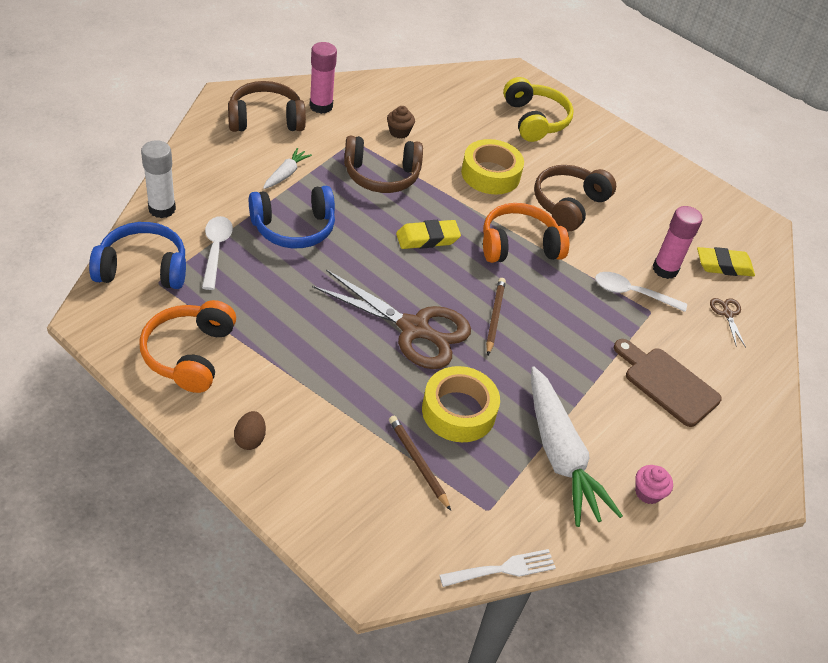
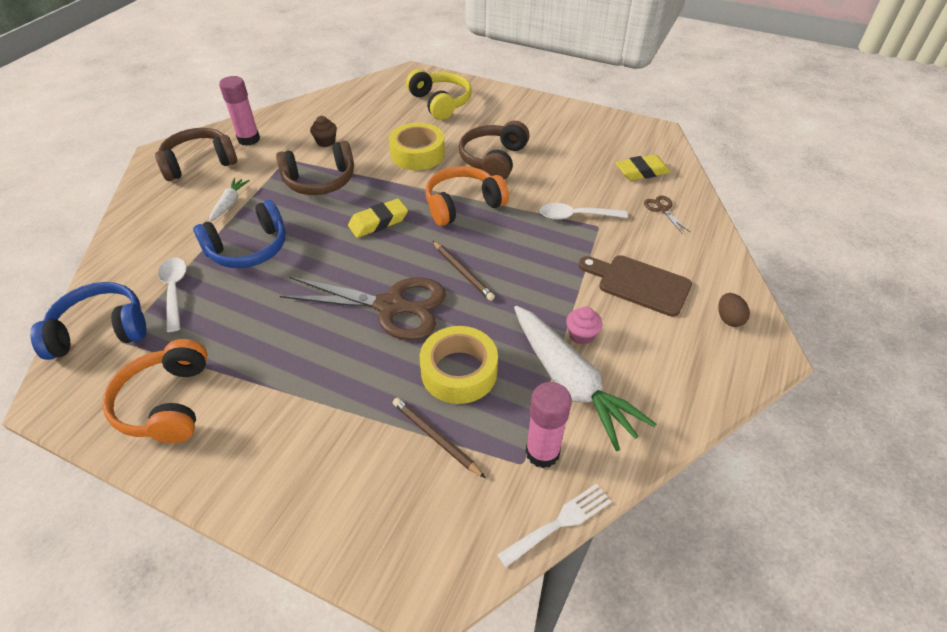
camera: 10 degrees left, 0 degrees up
(162, 209) = (111, 268): white glue stick -> none
(250, 439) = (252, 473): brown egg -> brown egg (729, 319)
(494, 316) = (462, 272): brown pencil -> brown pencil turned 150 degrees clockwise
(648, 492) = (665, 391): pink cupcake -> pink cupcake (581, 335)
(665, 269) = (595, 188): pink glue stick -> pink glue stick (542, 452)

